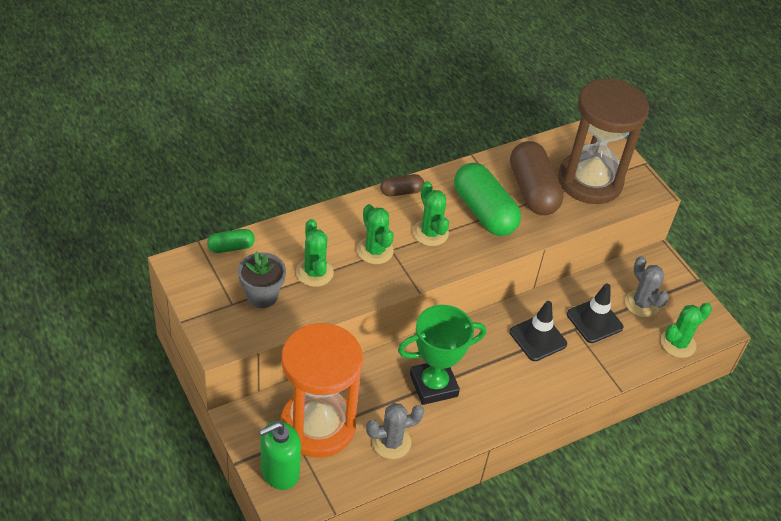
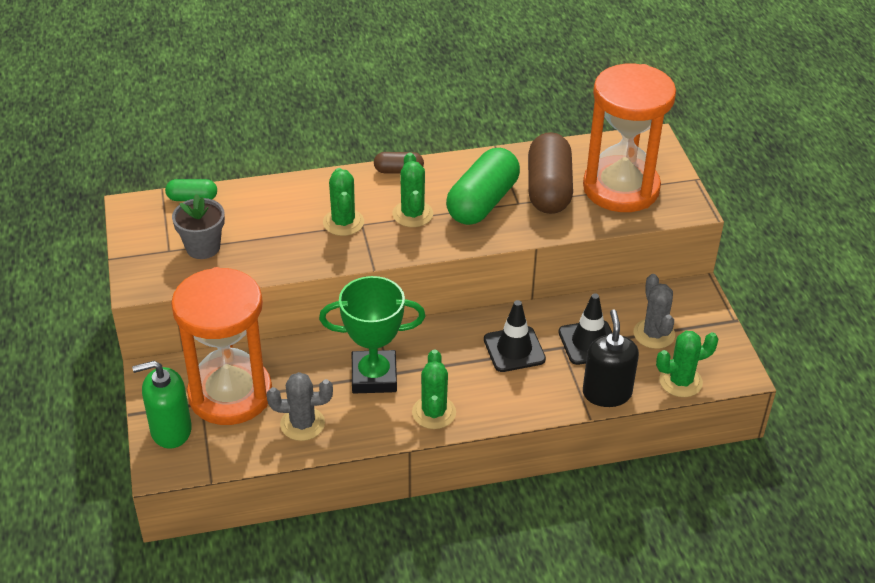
camera: 20 degrees right, 5 degrees down
(314, 272) = (268, 234): green cactus -> green cactus (434, 412)
(484, 212) = (482, 202): green capsule -> green capsule turned 45 degrees clockwise
(590, 181) = (621, 188): brown hourglass -> orange hourglass
(625, 365) = (607, 393): none -> black soap dispenser

